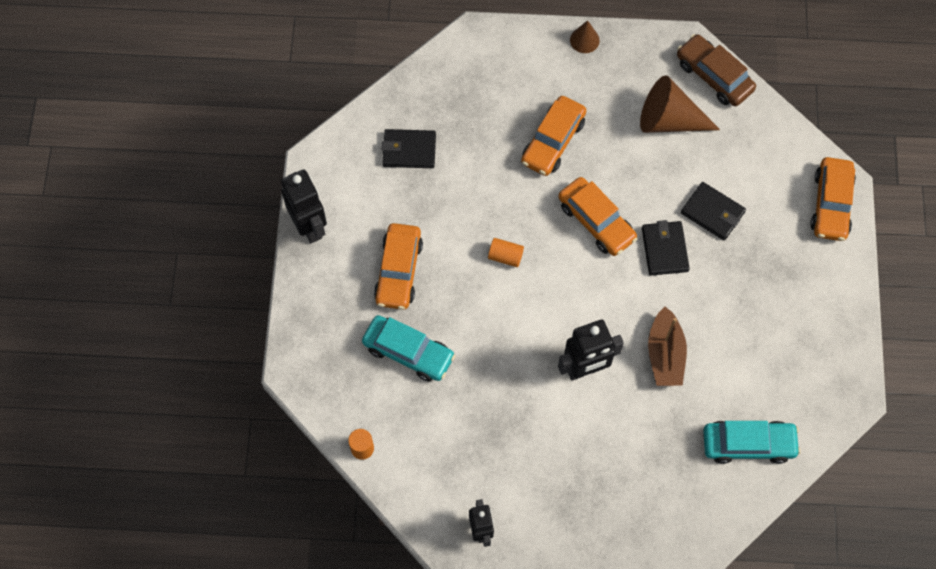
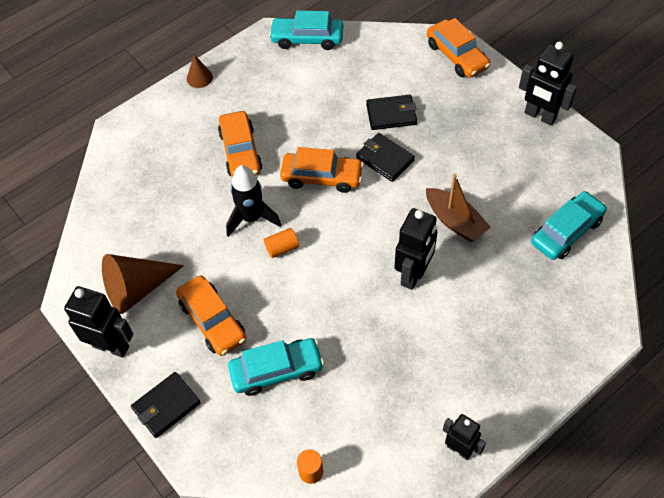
camera: 40 degrees left, 10 degrees down
(409, 150) = (140, 234): black wallet -> black wallet (166, 406)
(506, 210) = (251, 218): none -> black rocket
(669, 120) = (306, 83): brown cone -> brown cone (137, 289)
(714, 76) = (307, 39): brown car -> turquoise car
(842, 325) = (540, 116): none -> black robot

